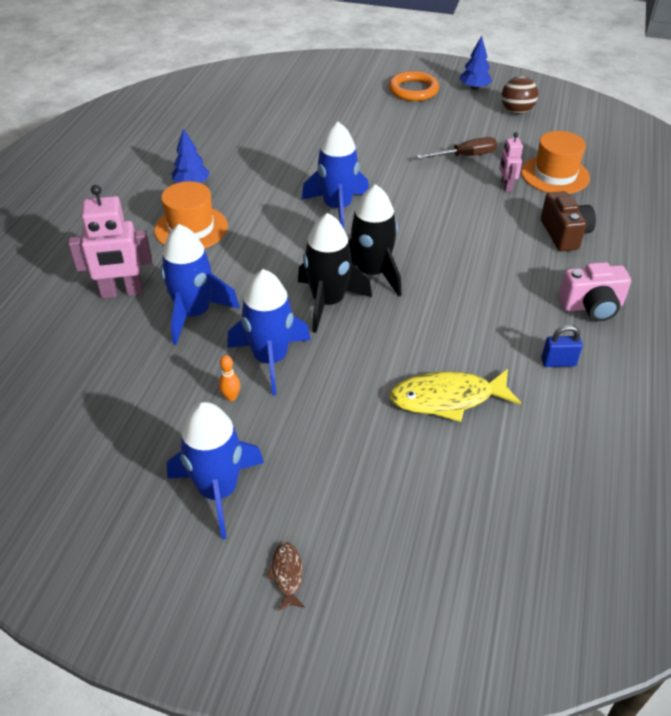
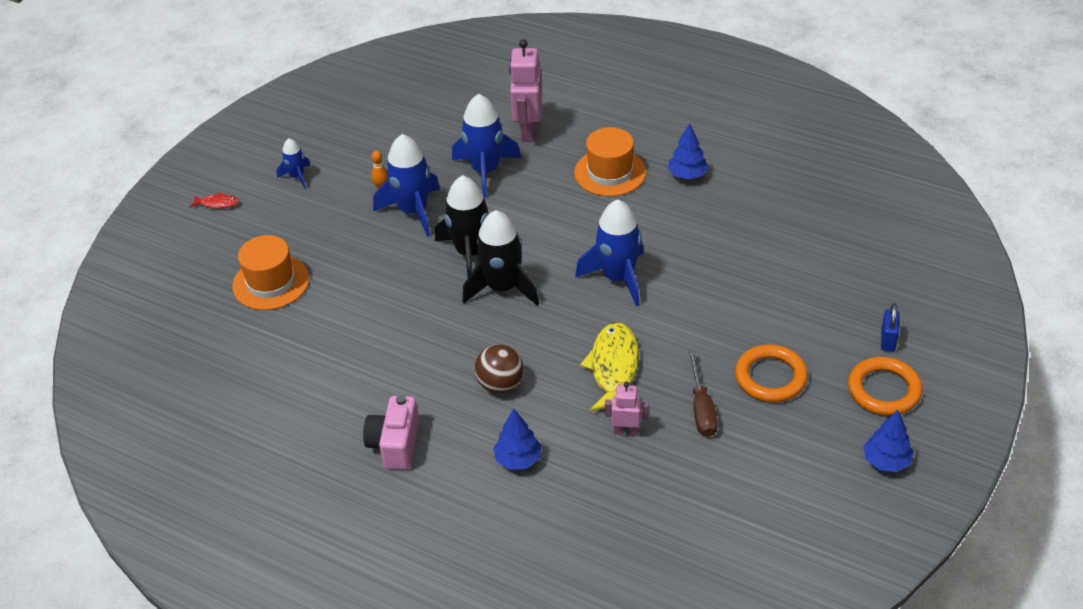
camera: 105 degrees right, 0 degrees up
(218, 491) = (297, 177): blue rocket -> blue rocket, size x0.52
(287, 574) = (217, 203): brown fish -> red fish
(421, 130) = (770, 377): none -> orange ring
(447, 398) = (325, 310): yellow fish -> yellow fish (613, 368)
(516, 111) = (810, 493): brown ball -> brown ball (500, 384)
(555, 175) = (640, 488): orange hat -> orange hat (271, 282)
(558, 362) = (333, 394): blue padlock -> blue padlock (888, 340)
(564, 234) = (518, 459): brown camera -> blue tree

